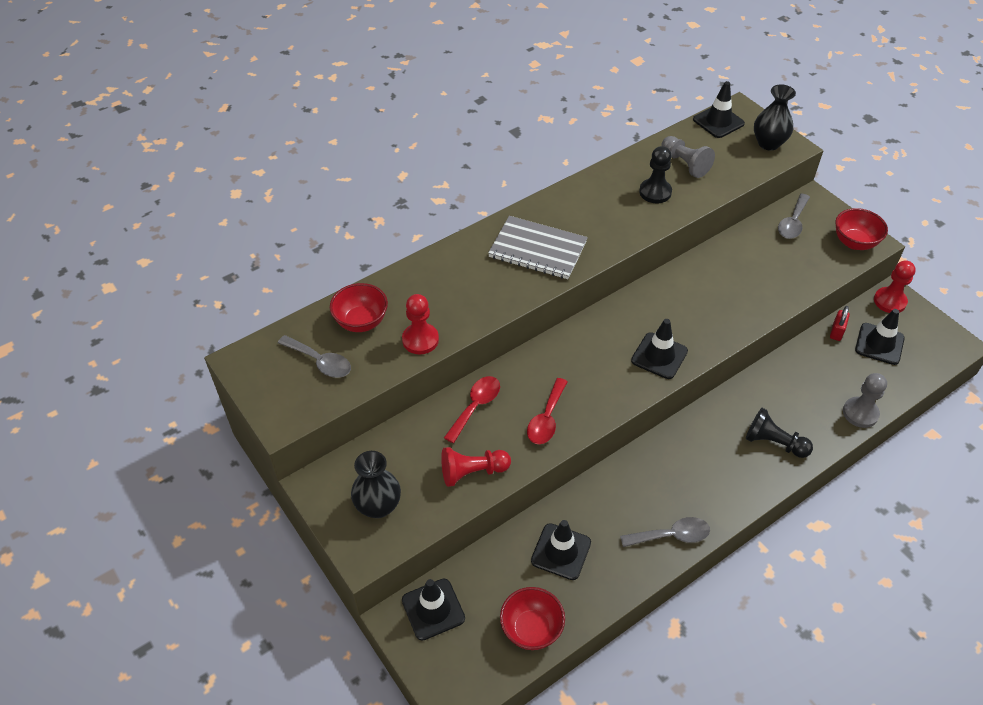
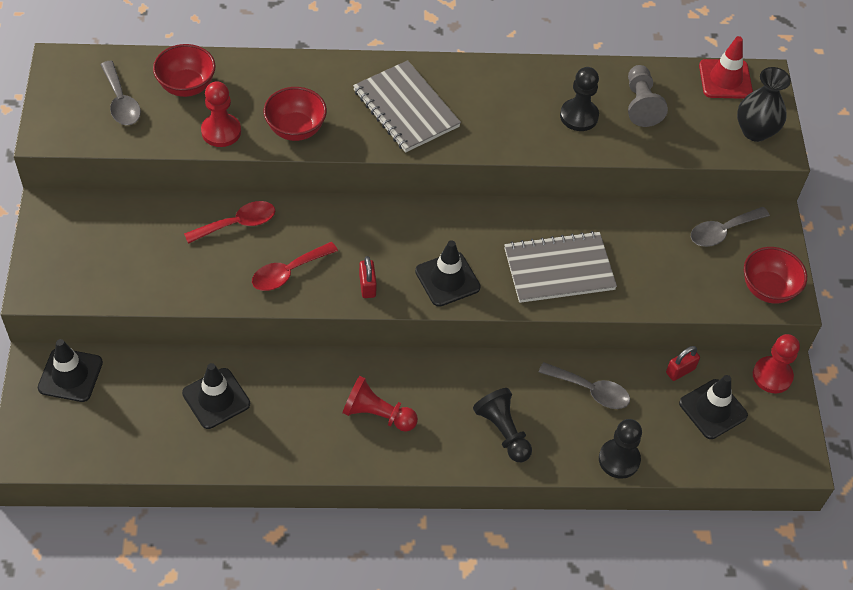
camera: 30 degrees right, 5 degrees up
(378, 506) = (81, 257): black vase -> none
(472, 472) = (182, 278): red pawn -> red pawn (377, 414)
(531, 629) = (133, 443): red bowl -> red bowl (295, 129)
(611, 394) = (367, 286): none -> red padlock
(671, 535) = (324, 448): grey spoon -> grey spoon (590, 390)
(718, 121) = (725, 79): black traffic cone -> red traffic cone
(722, 305) = (559, 269): none -> grey notebook
(860, 413) = (619, 459): grey pawn -> black pawn

